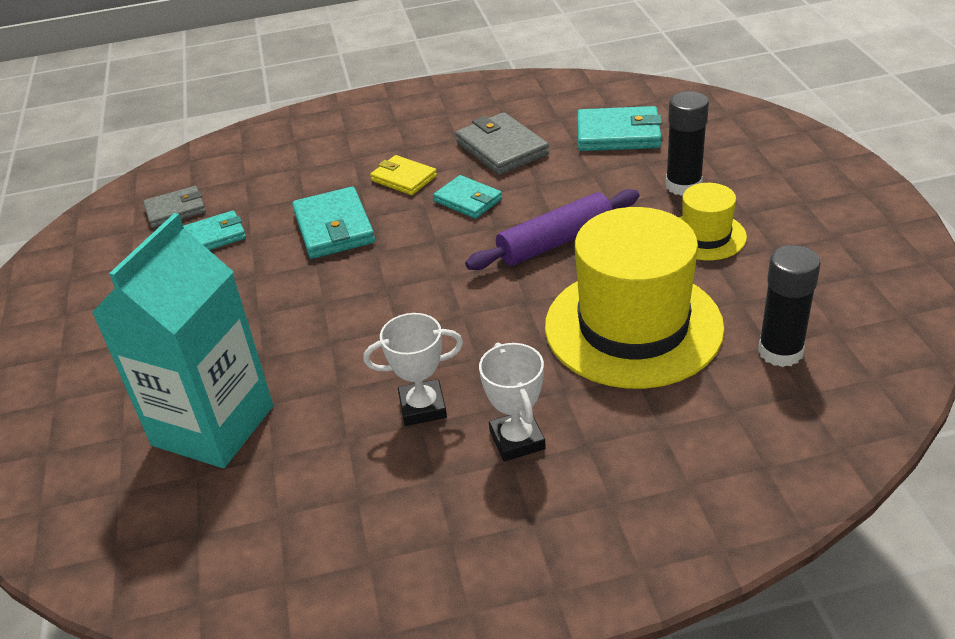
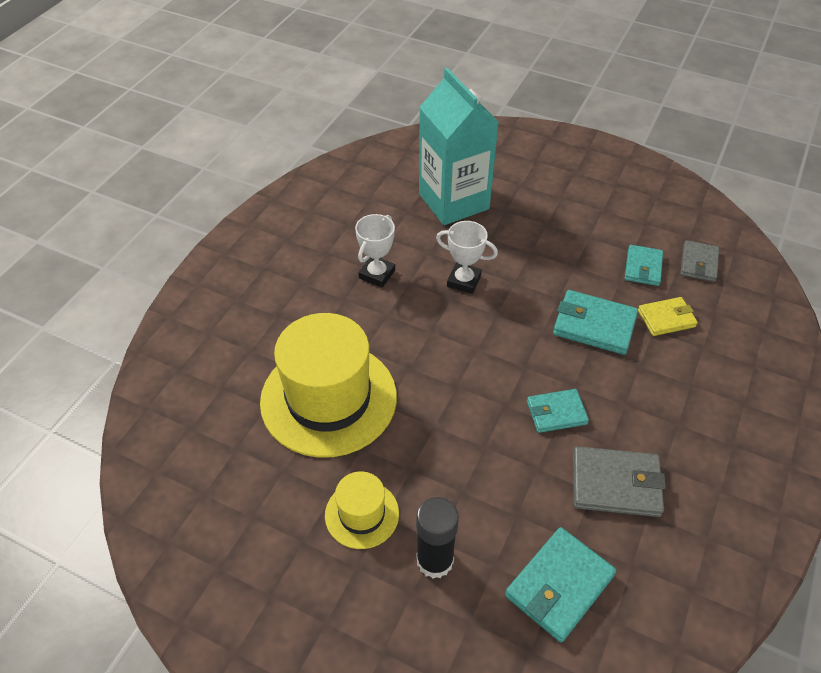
camera: 125 degrees right, 10 degrees up
(404, 178) = (626, 396): yellow wallet -> yellow wallet (666, 318)
(517, 440) = (312, 293): white trophy -> white trophy (464, 281)
(555, 242) = (452, 424): purple rolling pin -> none
(780, 351) = (226, 448): black glue stick -> none

